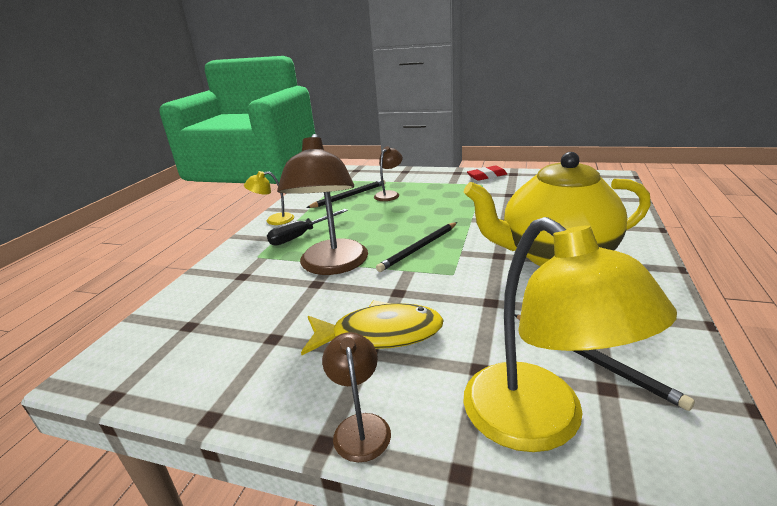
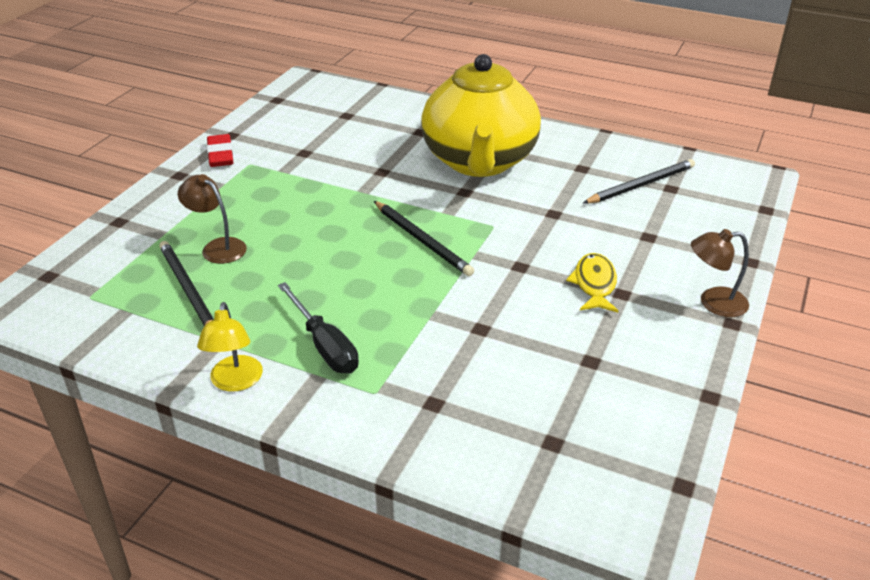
camera: 85 degrees left, 10 degrees up
(333, 266) = (438, 313): brown lamp -> none
(380, 334) = (594, 284): yellow fish -> yellow fish, size x0.63
(539, 423) = (705, 222): yellow lamp -> none

